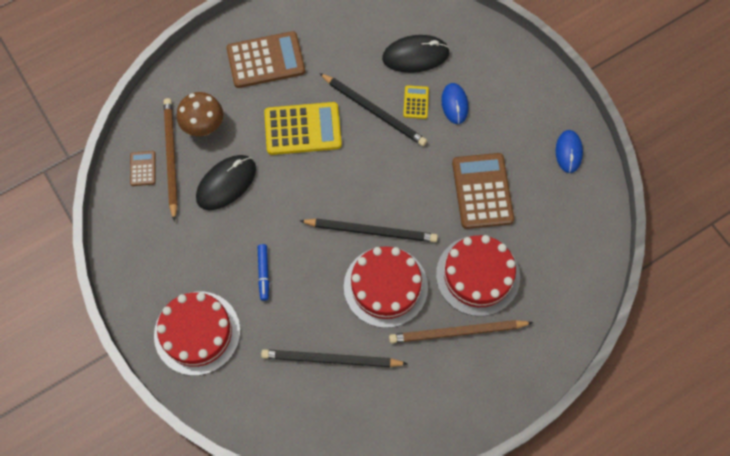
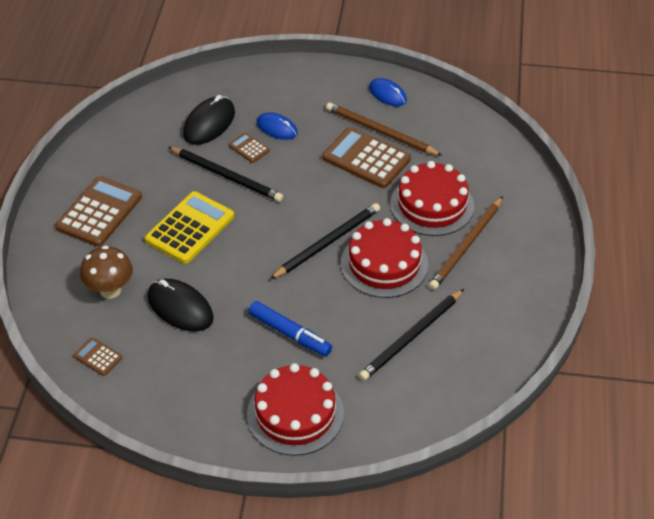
camera: 50 degrees left, 20 degrees down
(171, 157) = (111, 330): brown pencil -> brown pencil (380, 132)
(226, 183) = (180, 308): black mouse -> black mouse turned 45 degrees counterclockwise
(263, 273) = (290, 334): blue marker -> blue marker, size x1.52
(374, 111) = (227, 176): black pencil -> black pencil turned 45 degrees clockwise
(416, 102) = (249, 148): yellow calculator -> brown calculator

